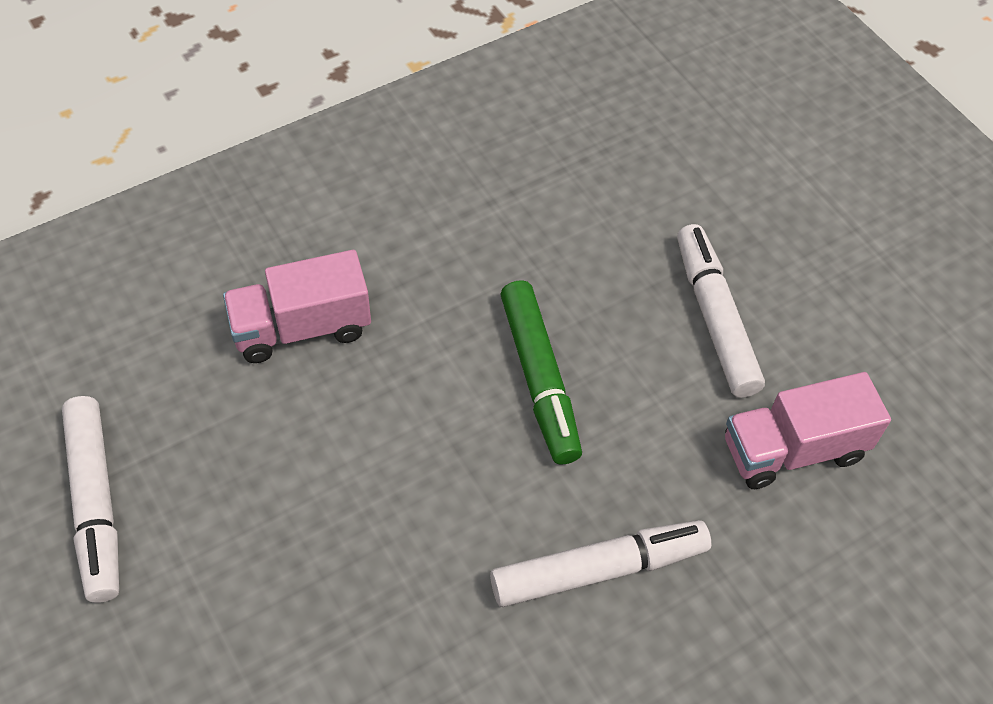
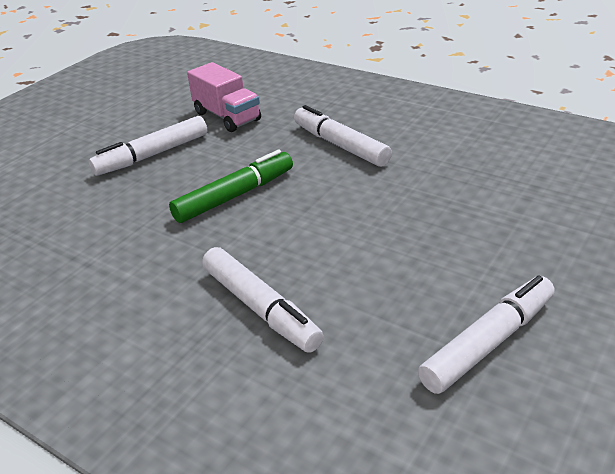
camera: 110 degrees left, 20 degrees down
(301, 328) = (260, 308): pink truck -> white marker

